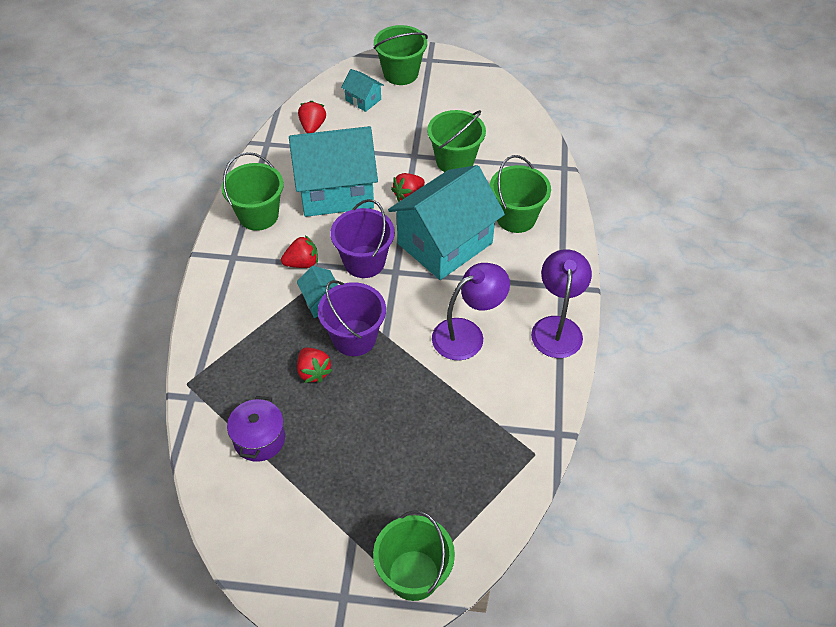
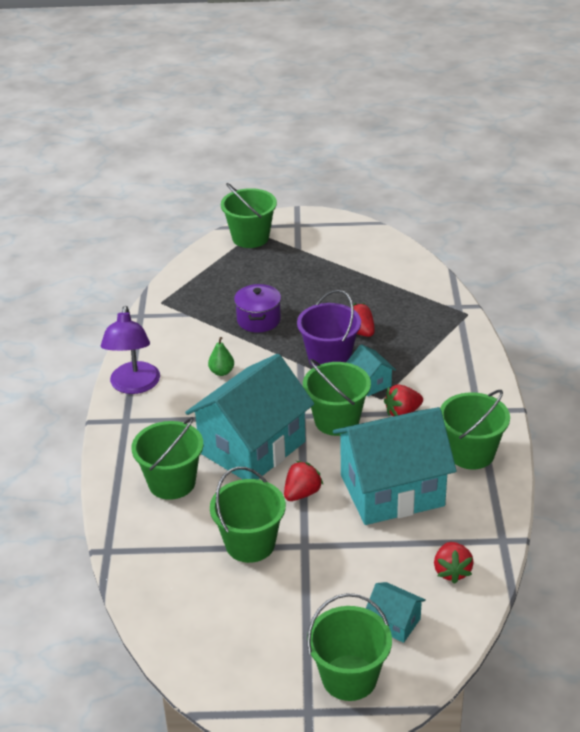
camera: 175 degrees right, 15 degrees down
(259, 439) = (388, 288): purple pot -> purple pot (258, 320)
(364, 262) = (337, 420): purple bucket -> green bucket
(467, 334) = (221, 372): purple lamp -> green pear

